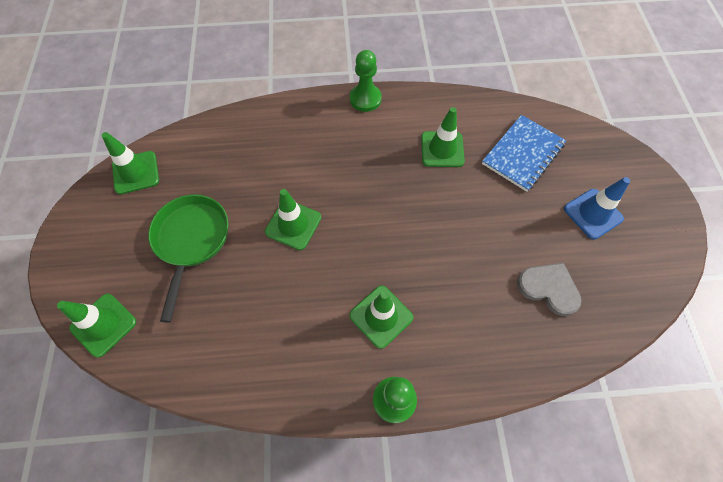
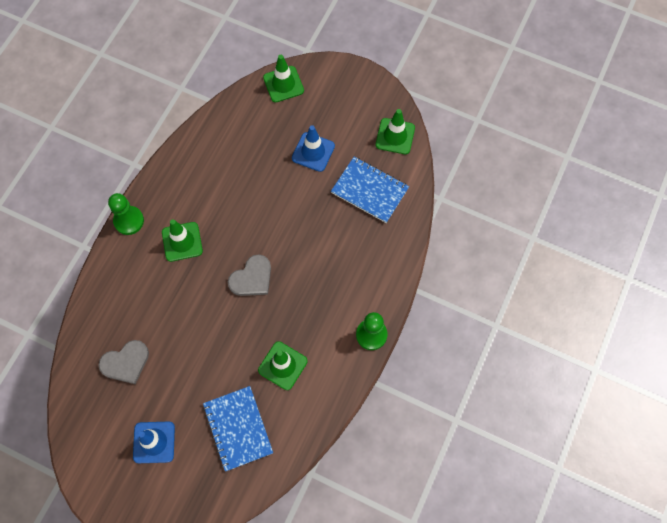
camera: 120 degrees right, 5 degrees up
(191, 240) = (313, 152): green pan -> blue traffic cone
(215, 165) = (370, 190): none -> blue notebook
(293, 224) = (284, 221): green traffic cone -> none
(376, 220) = (252, 278): none -> grey heart

